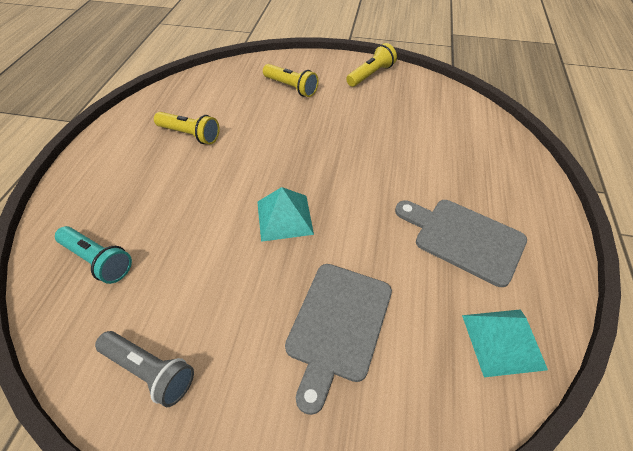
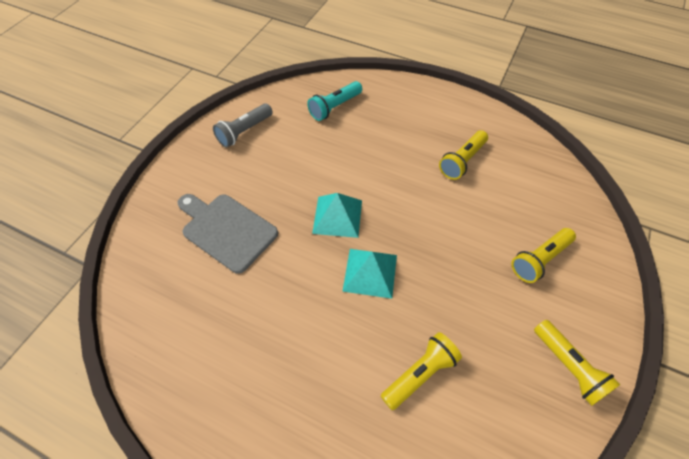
camera: 105 degrees right, 5 degrees up
(416, 138) = (420, 374): none -> yellow flashlight
(464, 238) = (262, 358): grey cutting board -> none
(503, 341) = (159, 339): turquoise pyramid -> turquoise pyramid (370, 273)

